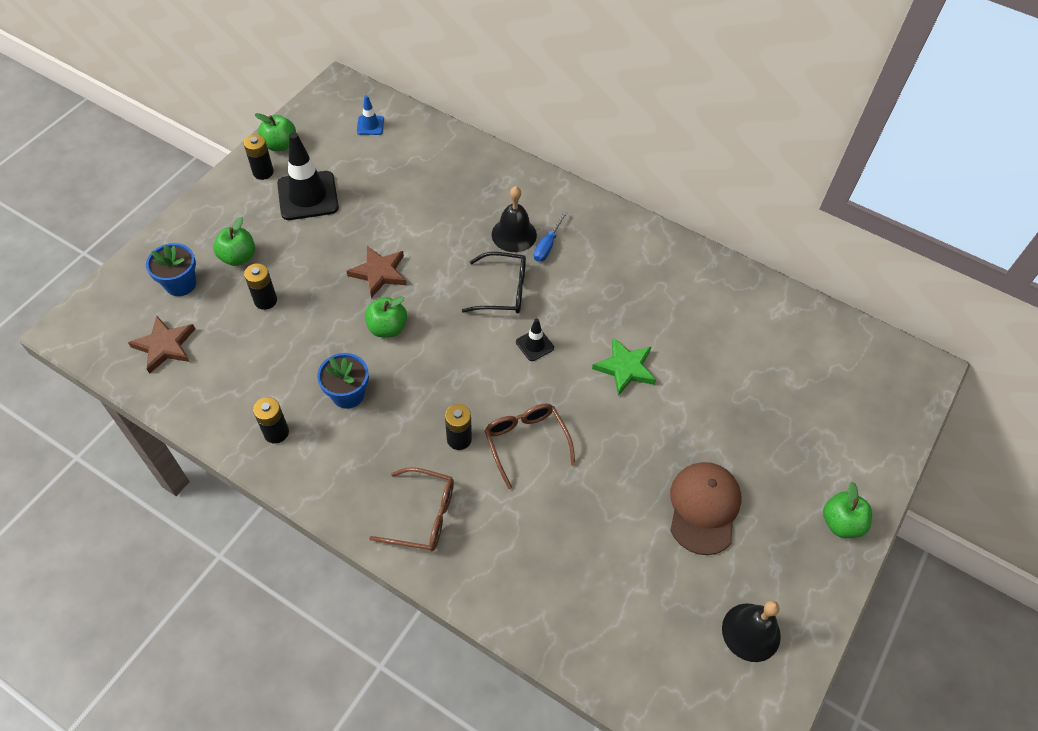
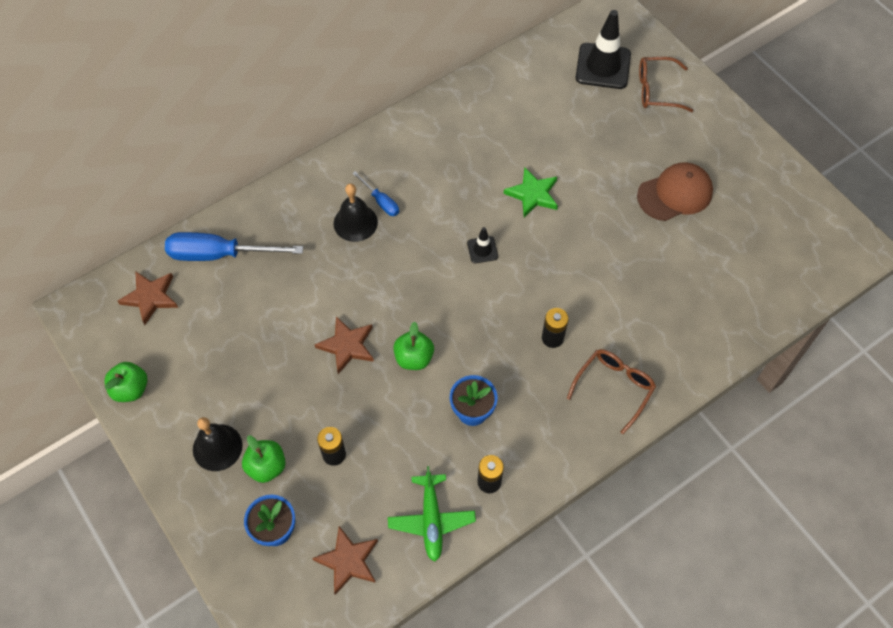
camera: 65 degrees left, 5 degrees up
(222, 397) = (431, 520): none -> green plane
(263, 172) = (161, 415): black battery -> none
(308, 196) = (217, 381): black traffic cone -> black traffic cone (603, 66)
(370, 125) = (150, 297): blue traffic cone -> brown star
(432, 153) = (219, 254): none -> blue screwdriver
(503, 291) = (414, 253): black glasses -> none
(526, 442) = (574, 290): brown glasses -> brown glasses (656, 90)
(704, 508) = (675, 194): brown cap -> brown cap turned 120 degrees clockwise
(751, 632) = (778, 206): black bell -> black bell (217, 447)
(841, 523) = (715, 117): green apple -> none

